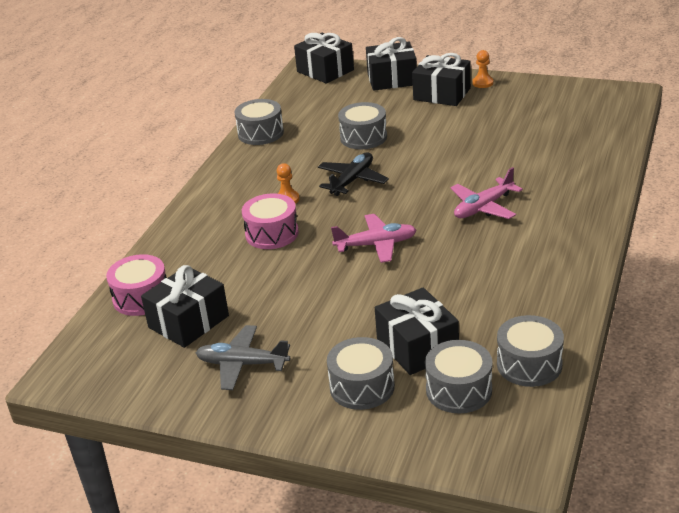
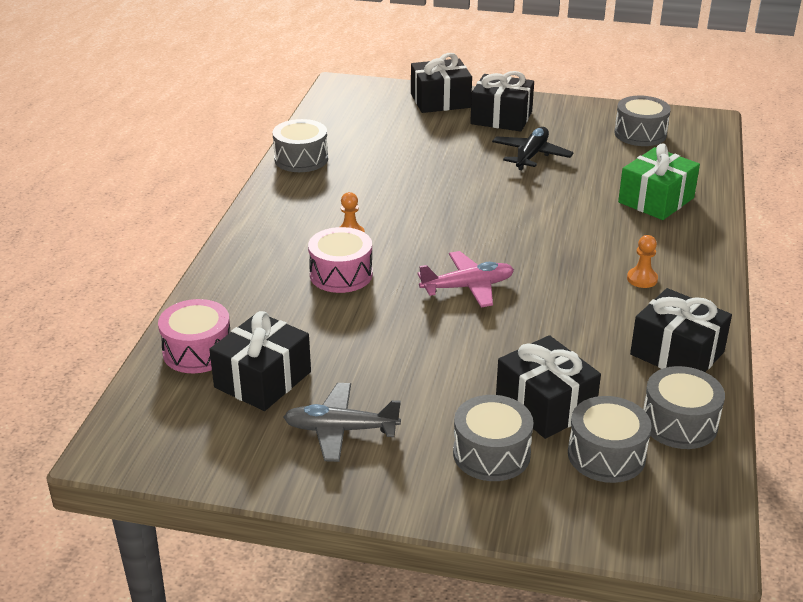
camera: 10 degrees left, 0 degrees up
(325, 71) = (361, 90): black gift -> black gift (677, 353)
(352, 180) = (422, 213): black plane -> black plane (531, 155)
(363, 137) = (423, 165): grey drum -> grey drum (640, 134)
(482, 83) = (544, 106): orange pawn -> orange pawn (642, 279)
(483, 207) = (581, 244): pink plane -> none
(561, 167) = (656, 200): none -> green gift

